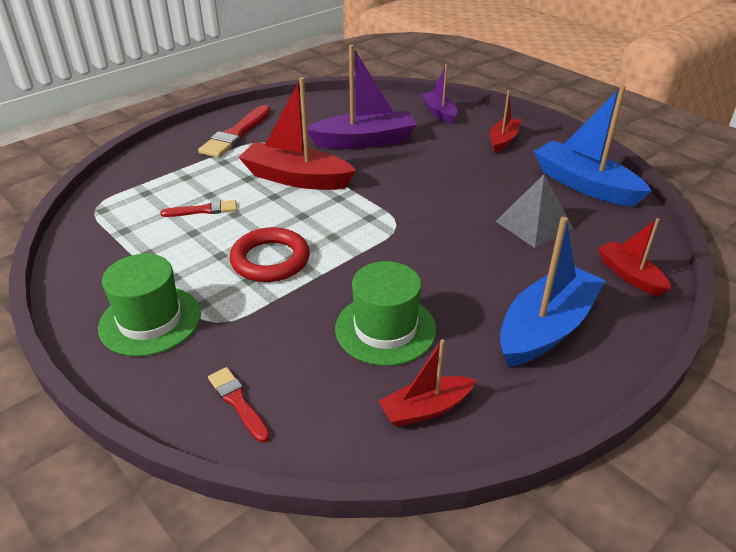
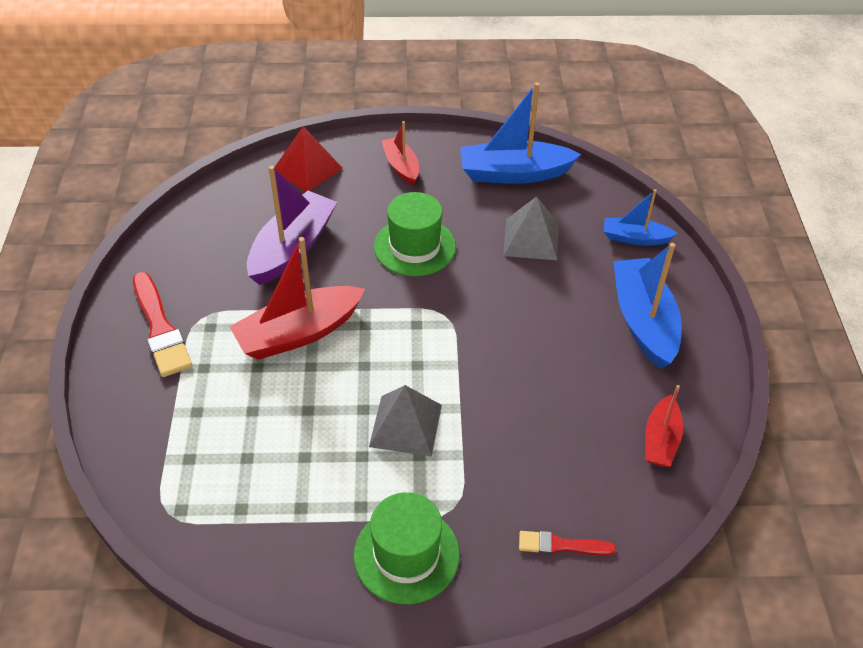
camera: 50 degrees left, 10 degrees up
(203, 210) = (274, 430): red brush -> none
(270, 260) = (406, 425): red ring -> grey pyramid
(385, 329) = (563, 407): green hat -> green hat (414, 247)
(439, 113) = (308, 169): purple boat -> red pyramid
(630, 276) = (635, 238): red boat -> blue boat

